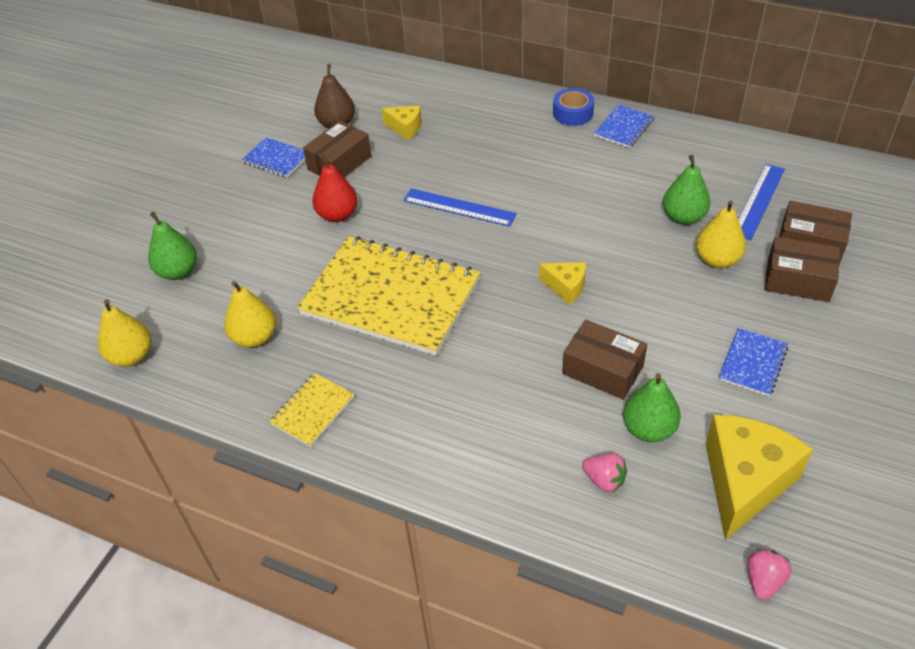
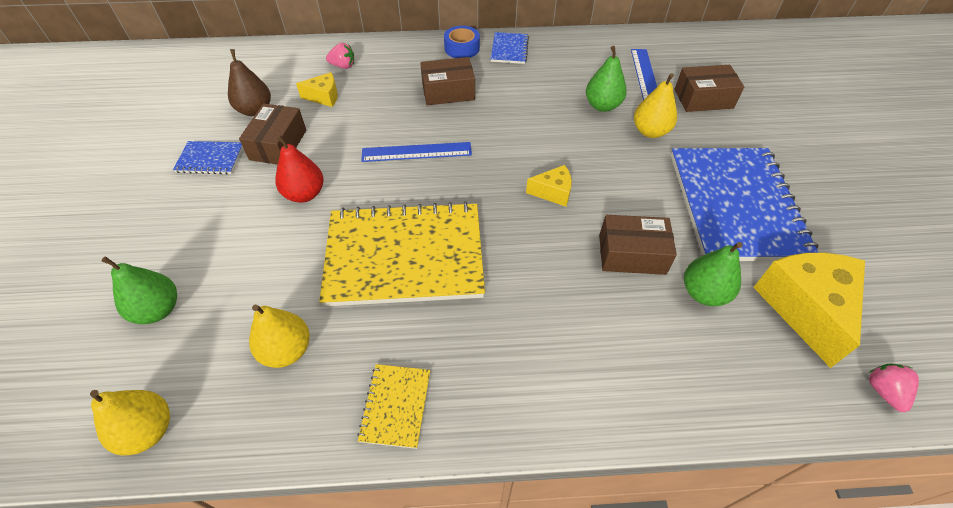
camera: 30 degrees left, 5 degrees up
(604, 480) = (704, 356): pink strawberry -> pink strawberry (343, 66)
(752, 363) = (735, 205): blue notebook -> blue notebook, size x2.32
(798, 280) = (716, 129): brown box -> brown box (448, 92)

